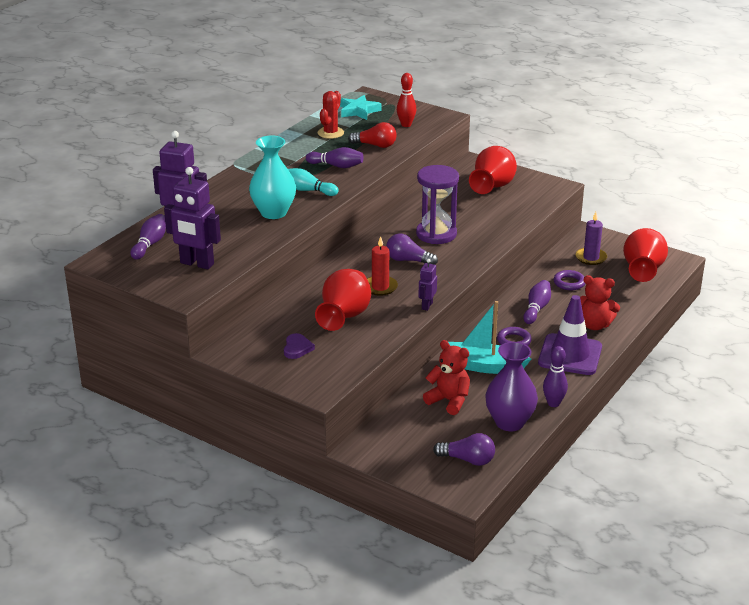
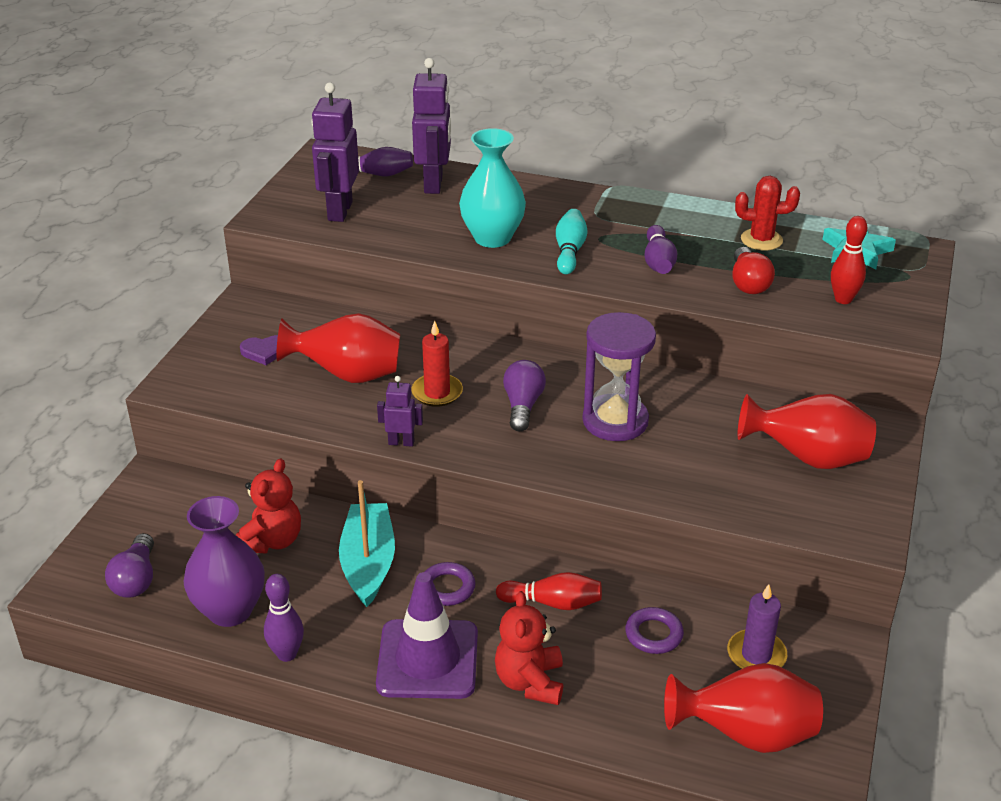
camera: 75 degrees right, 5 degrees up
(536, 308) = (553, 603): purple bowling pin -> red bowling pin

